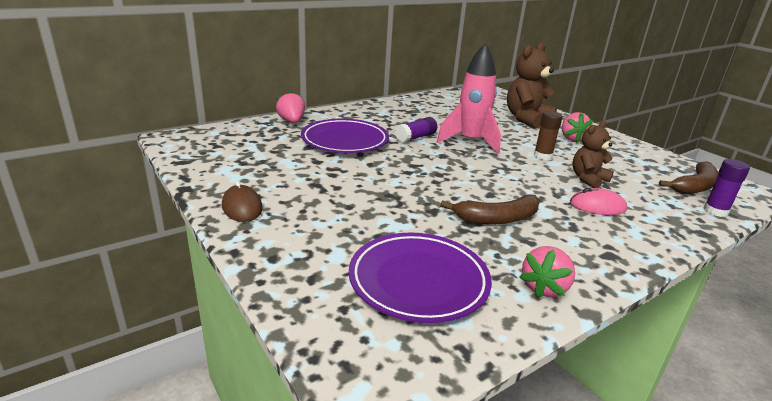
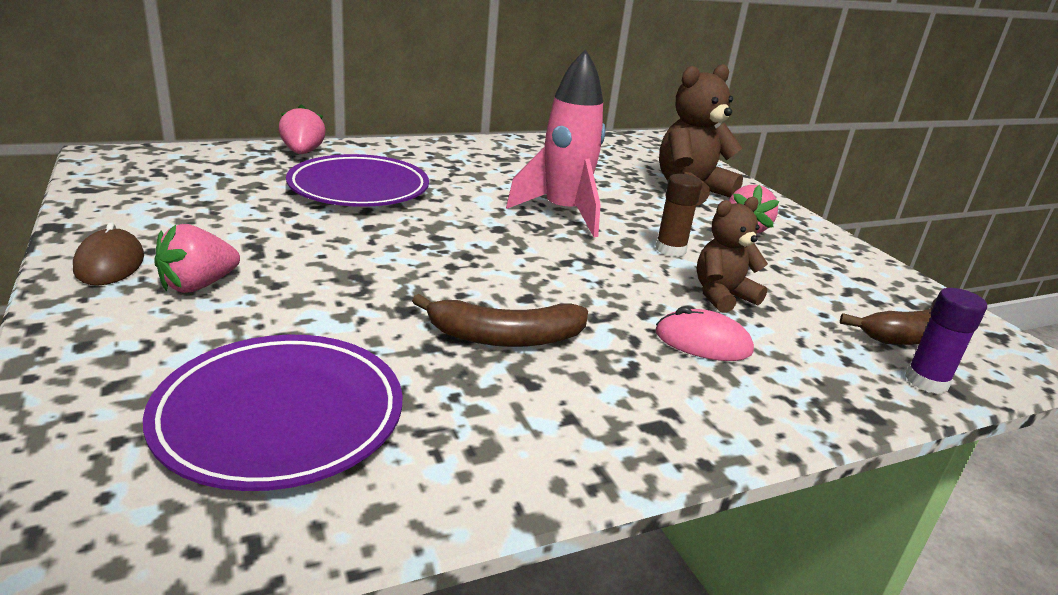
camera: 10 degrees right, 0 degrees up
(416, 137) = (477, 197): purple glue stick -> none
(544, 288) = (490, 464): pink strawberry -> pink strawberry (198, 285)

